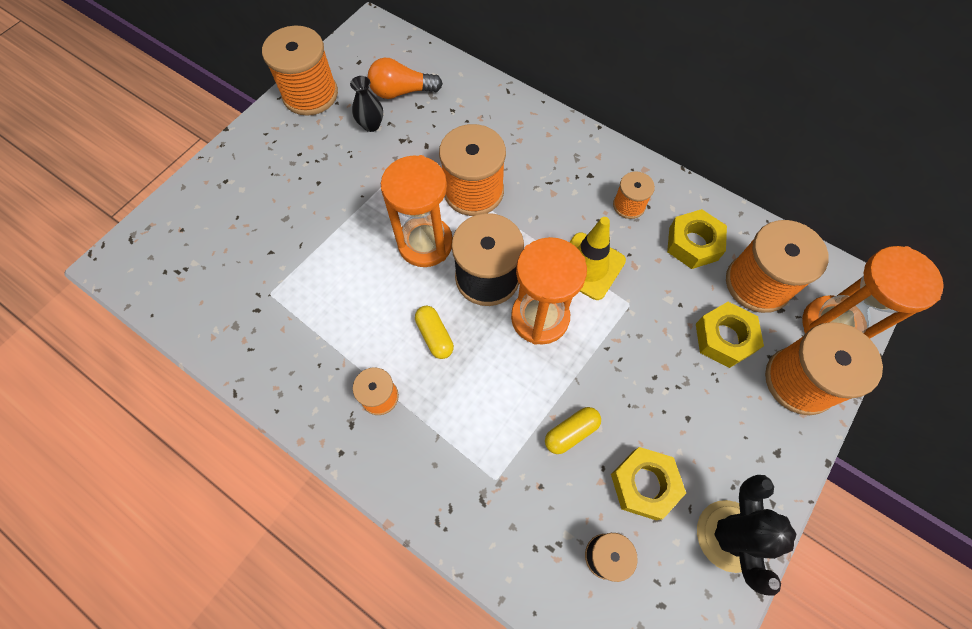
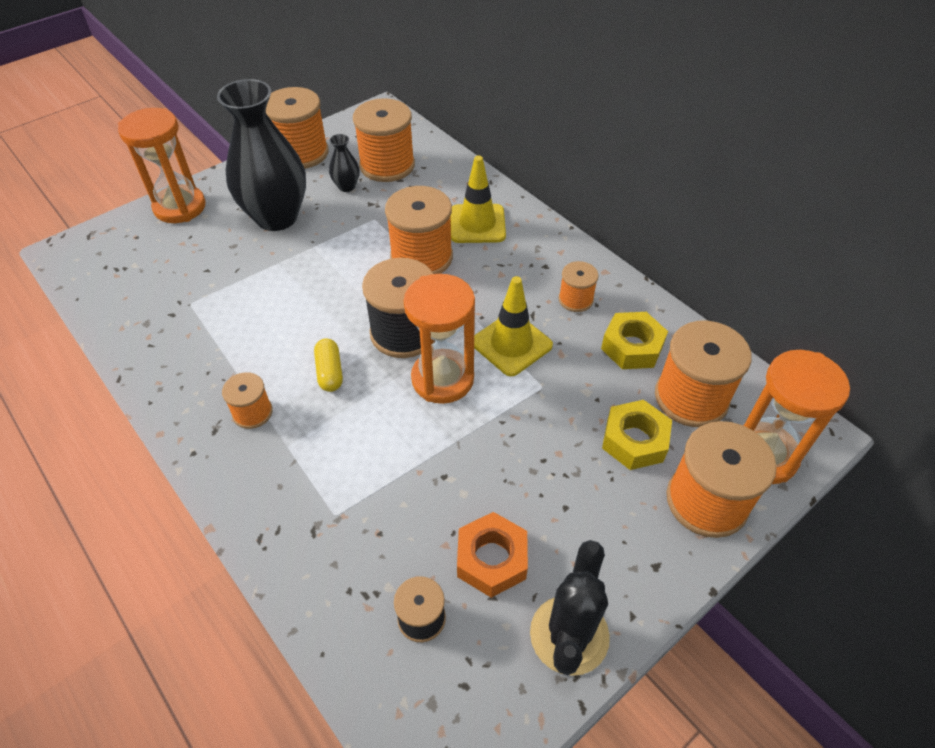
camera: 15 degrees right, 15 degrees down
(316, 176) = (277, 217): none -> black vase
(402, 92) = (387, 165): orange light bulb -> orange spool
(425, 243) = (355, 292): orange hourglass -> orange hourglass (180, 207)
(512, 142) = (477, 224): none -> yellow traffic cone
(571, 432) = (432, 490): yellow capsule -> none
(644, 484) = (491, 559): yellow nut -> orange nut

